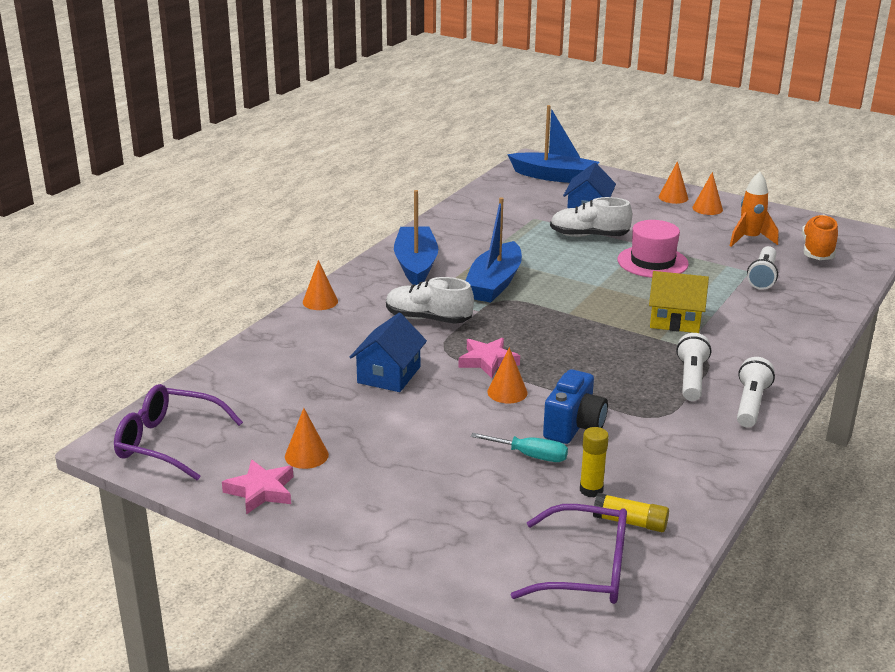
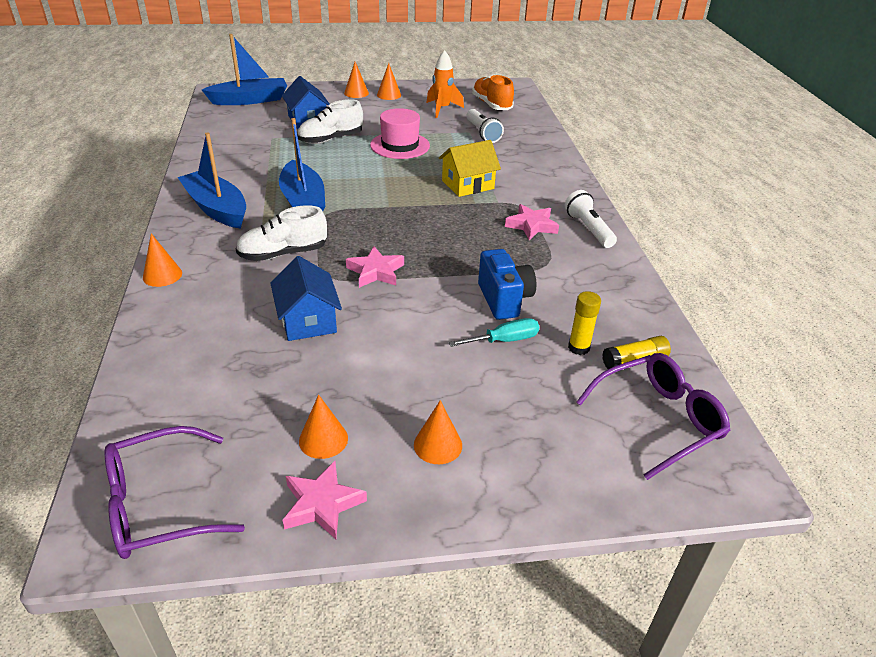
camera: 40 degrees left, 10 degrees up
(507, 392) = (422, 292): orange cone -> orange cone (438, 445)
(691, 379) = (531, 225): white flashlight -> pink star

